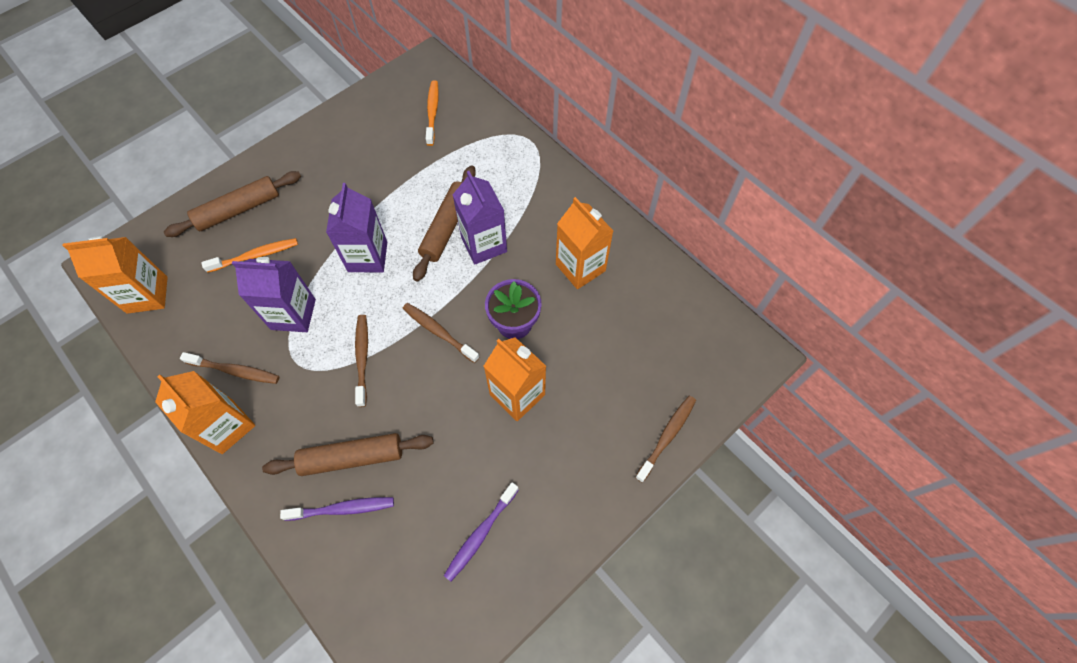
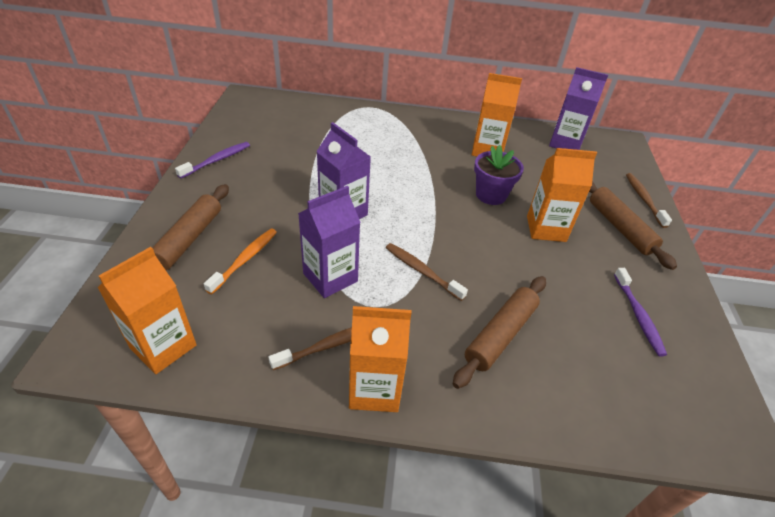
camera: 45 degrees left, 20 degrees down
(342, 508) = (540, 372): purple toothbrush -> purple toothbrush (216, 160)
(432, 112) = (284, 119): orange toothbrush -> none
(438, 332) = (452, 226): brown toothbrush -> none
(446, 227) = (378, 170): brown rolling pin -> brown rolling pin (620, 227)
(484, 244) = (415, 167): purple carton -> purple carton (565, 143)

